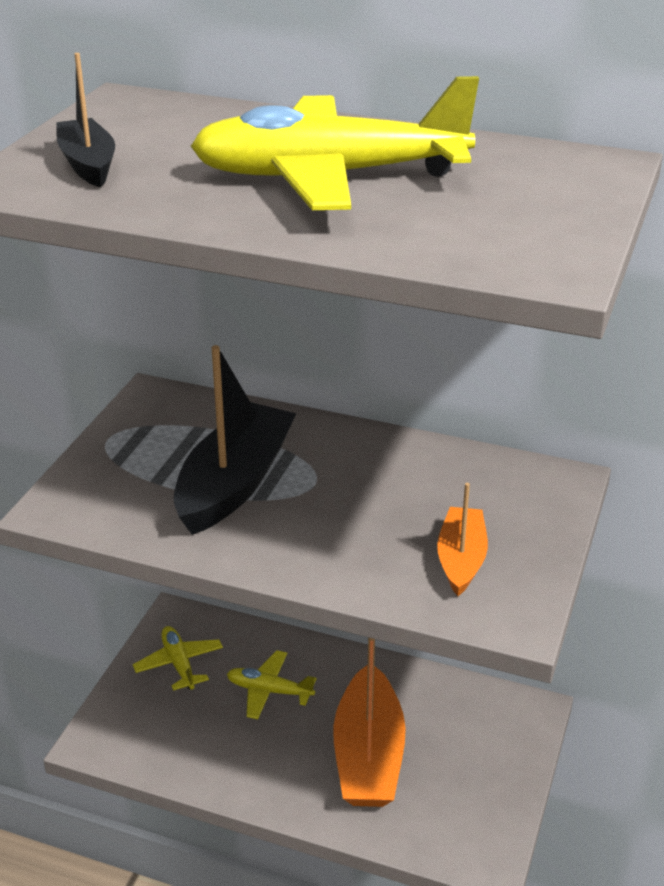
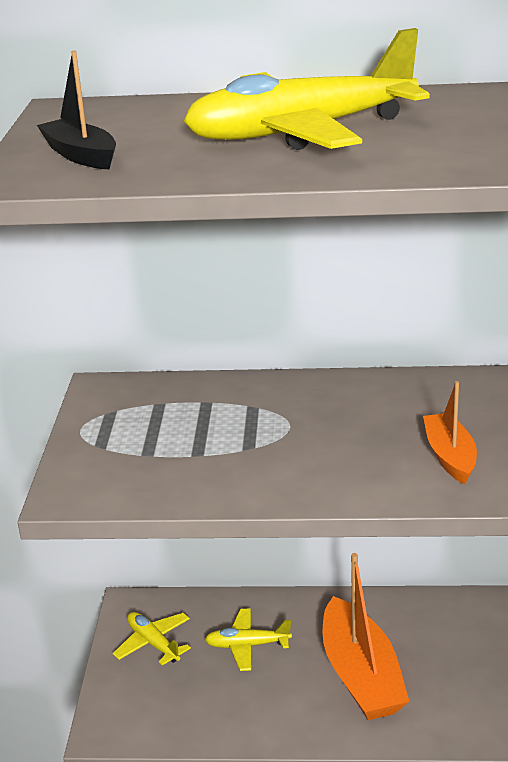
camera: 15 degrees left, 5 degrees down
(234, 483) = (219, 440): black boat -> none

